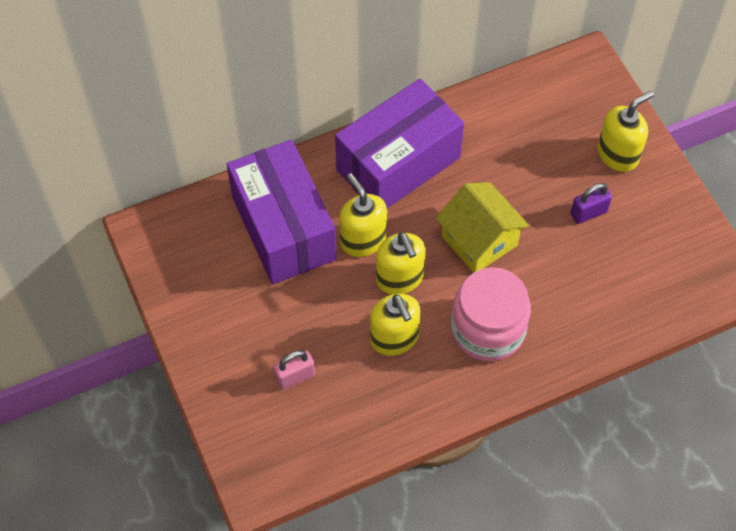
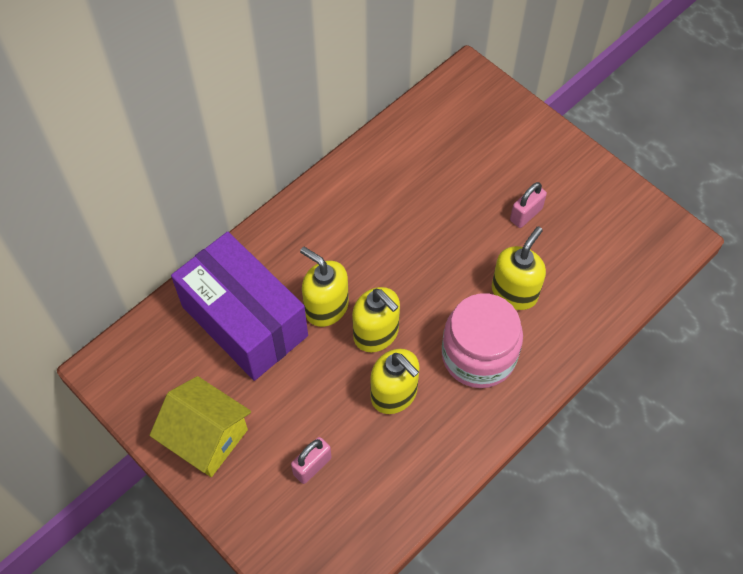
camera: 20 degrees left, 0 degrees up
(398, 164) = (331, 223): purple box -> none
(479, 240) = (436, 272): yellow house -> yellow house (206, 437)
(588, 213) = (526, 214): purple padlock -> pink padlock
(618, 154) = (530, 152): yellow soap dispenser -> yellow soap dispenser (514, 292)

